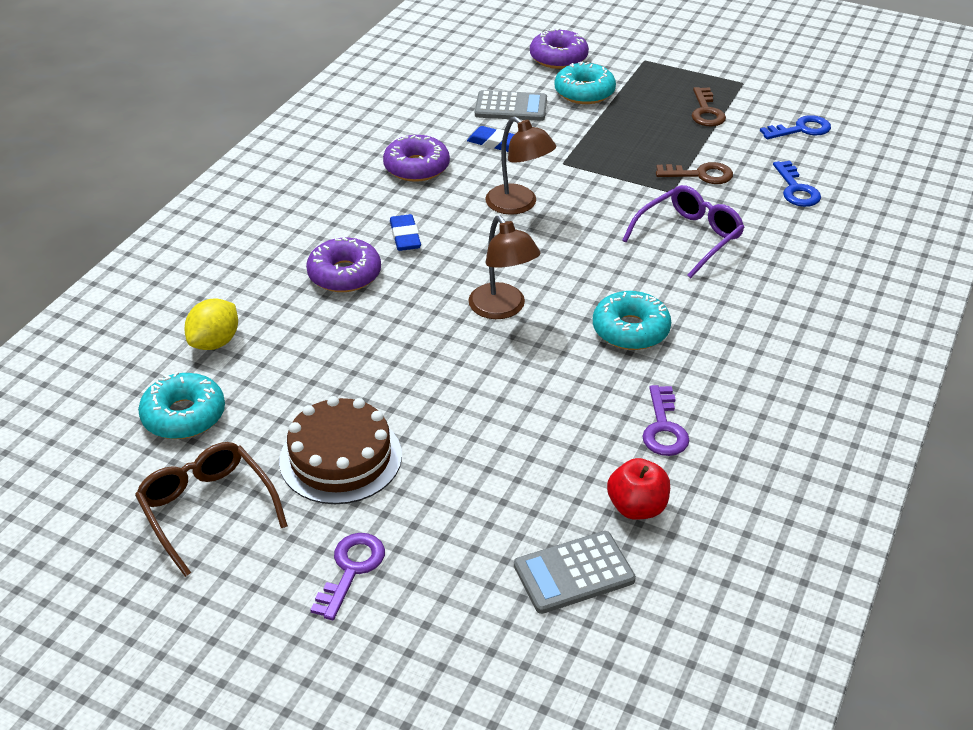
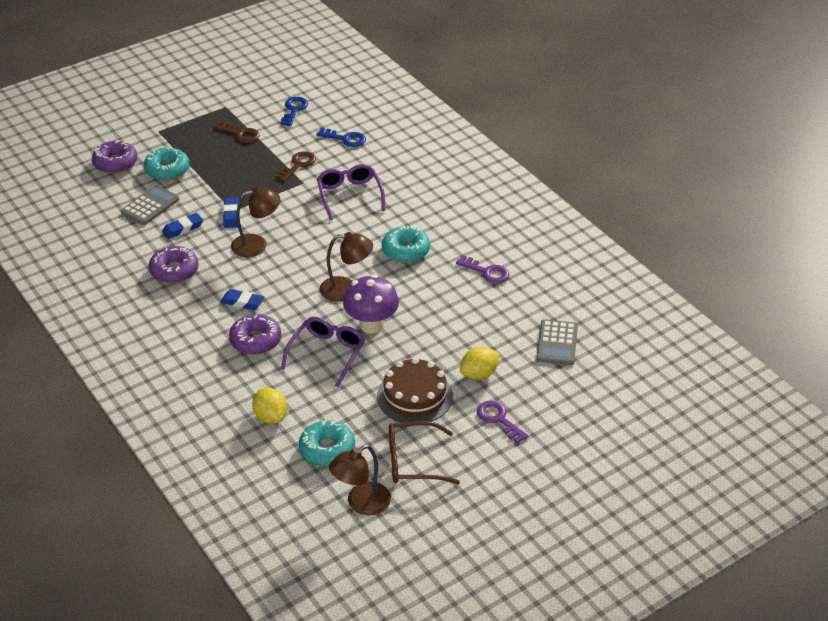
camera: 60 degrees left, 0 degrees up
(97, 490) = (361, 504): none -> brown lamp
(366, 342) = (327, 353): none -> purple glasses
(433, 508) = (479, 374): none -> yellow lemon
(452, 359) = (371, 325): none -> purple mushroom
(553, 165) = (231, 215): none -> blue eraser
(637, 507) = (532, 304): red apple -> none

